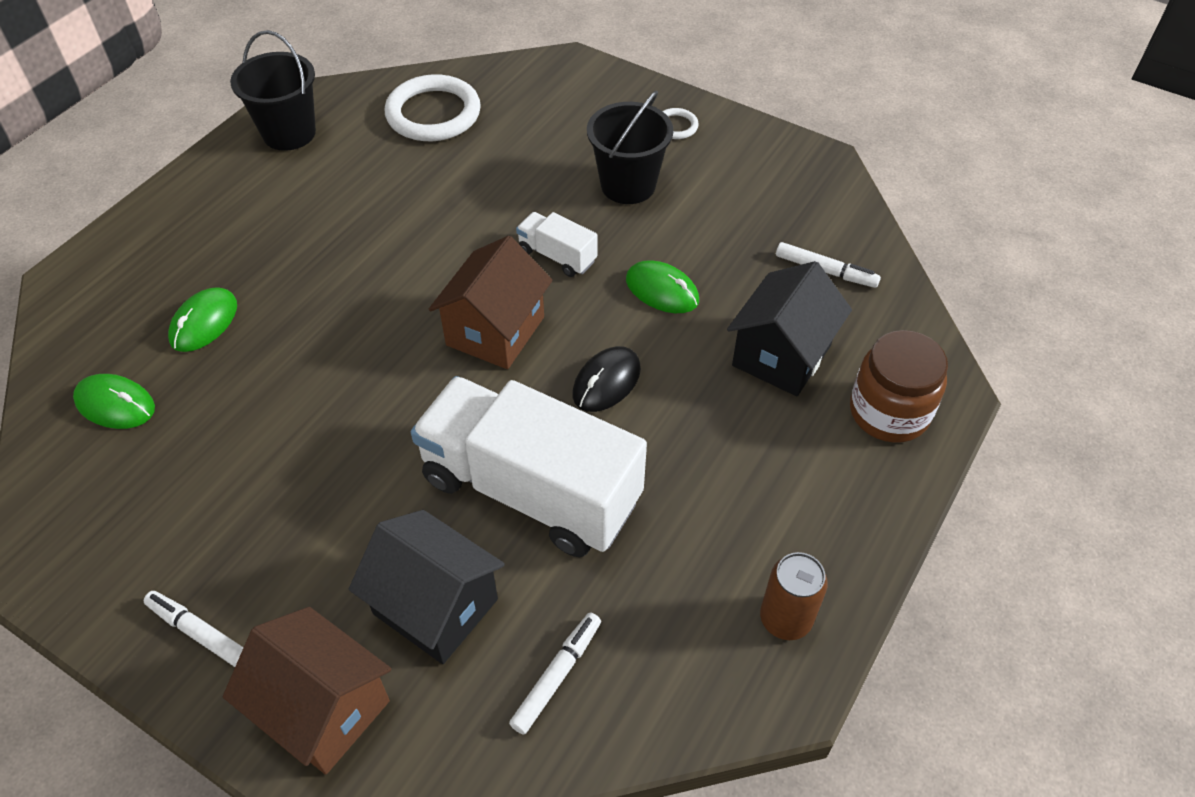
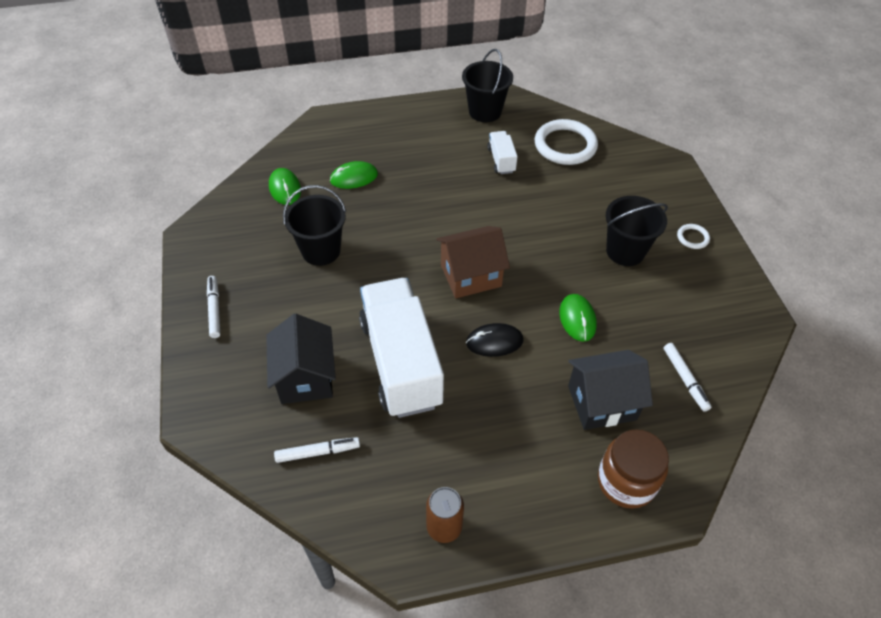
camera: 45 degrees right, 0 degrees up
(268, 443) = (321, 250): none -> black bucket
(323, 709) = (221, 379): brown house -> none
(557, 256) = (543, 261): white truck -> white truck (501, 160)

